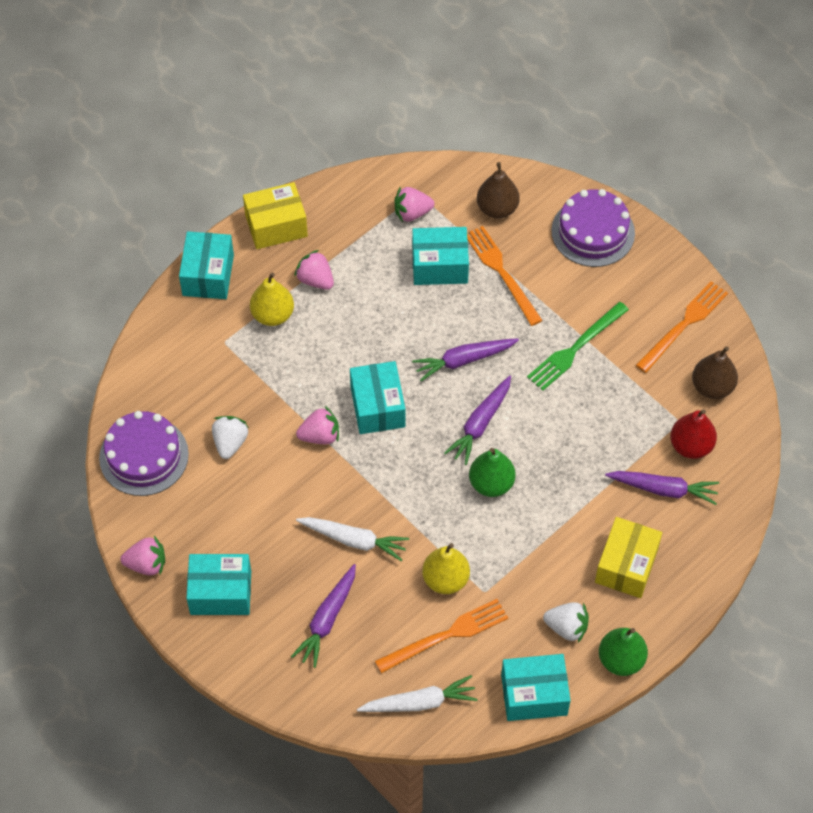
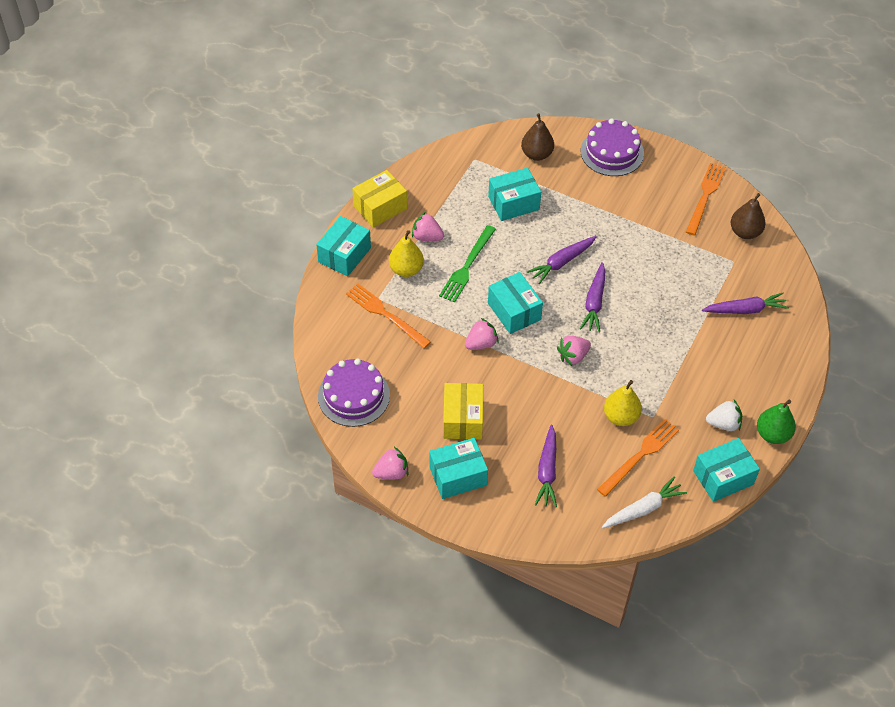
camera: 20 degrees left, 5 degrees down
(208, 275) = (344, 255): turquoise box -> turquoise box turned 45 degrees clockwise
(230, 443) = (415, 367): white strawberry -> none
(354, 540) = (540, 409): white carrot -> none
(412, 213) = (476, 173): pink strawberry -> pink strawberry (573, 356)
(491, 483) = (622, 341): green pear -> none
(502, 272) = (560, 196): orange fork -> orange fork (385, 314)
(575, 348) = (637, 232): green fork -> green fork (467, 266)
(626, 565) = (745, 369): yellow box -> yellow box (463, 419)
(691, 446) = (749, 275): red pear -> none

